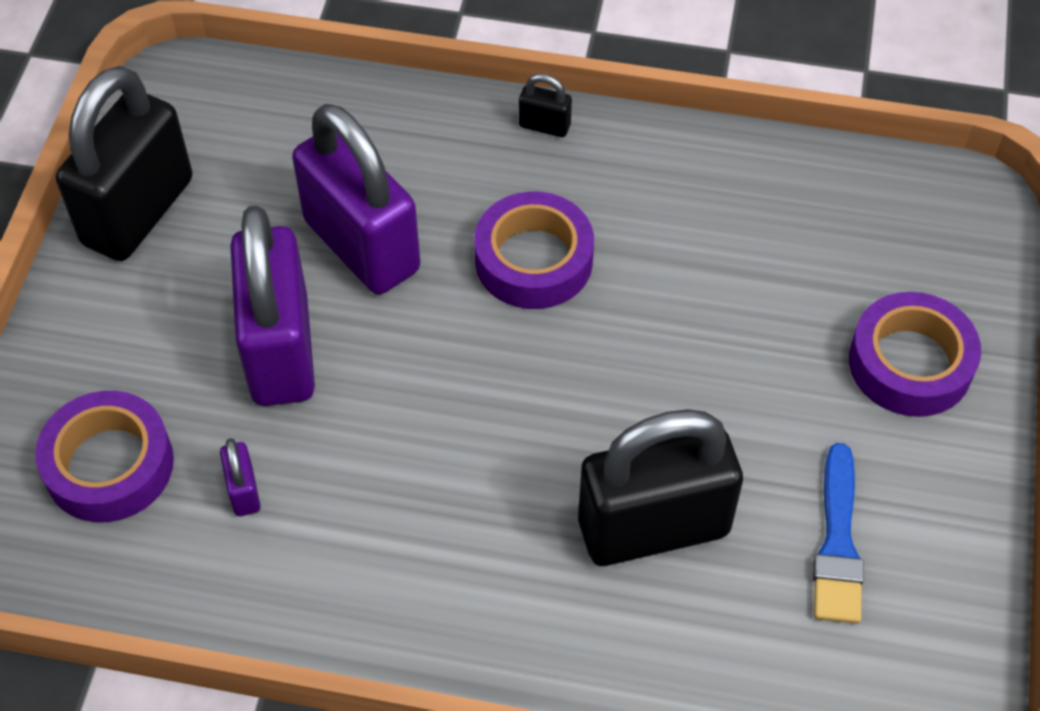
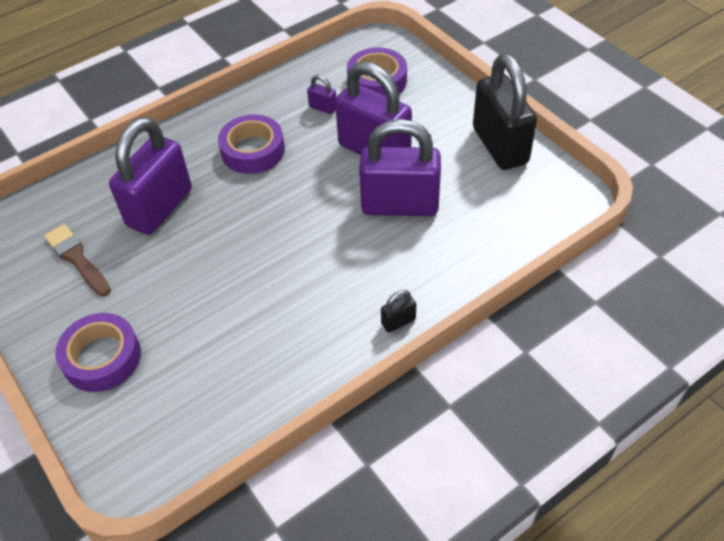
camera: 135 degrees right, 5 degrees down
(533, 260) = (323, 259): purple tape -> purple tape (253, 150)
(653, 527) = (160, 208): black padlock -> purple padlock
(837, 543) = (77, 259): blue brush -> brown brush

